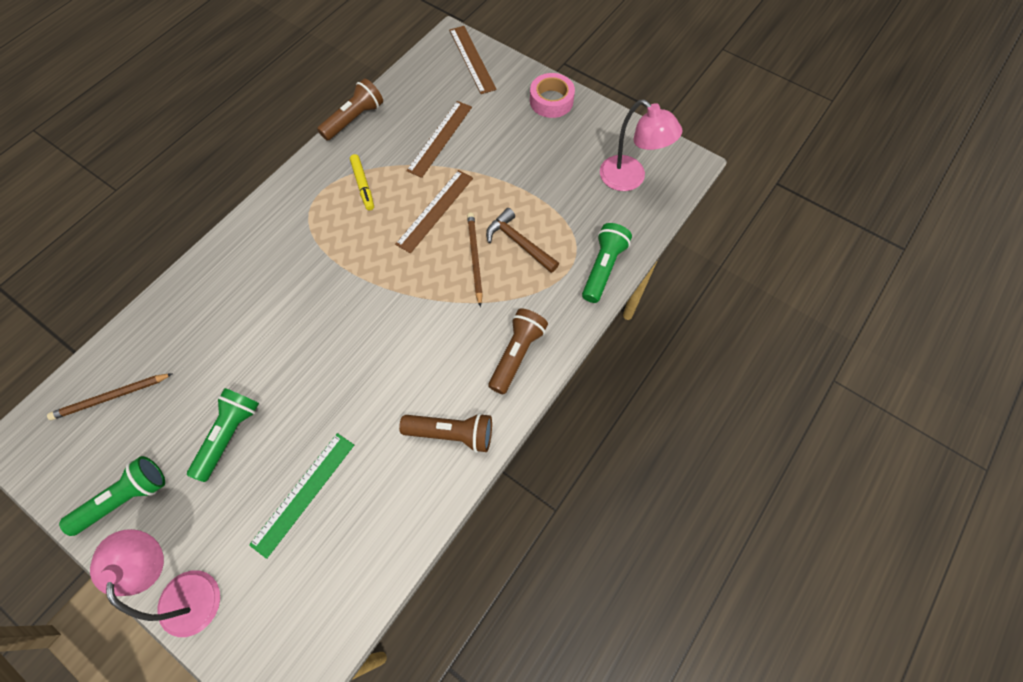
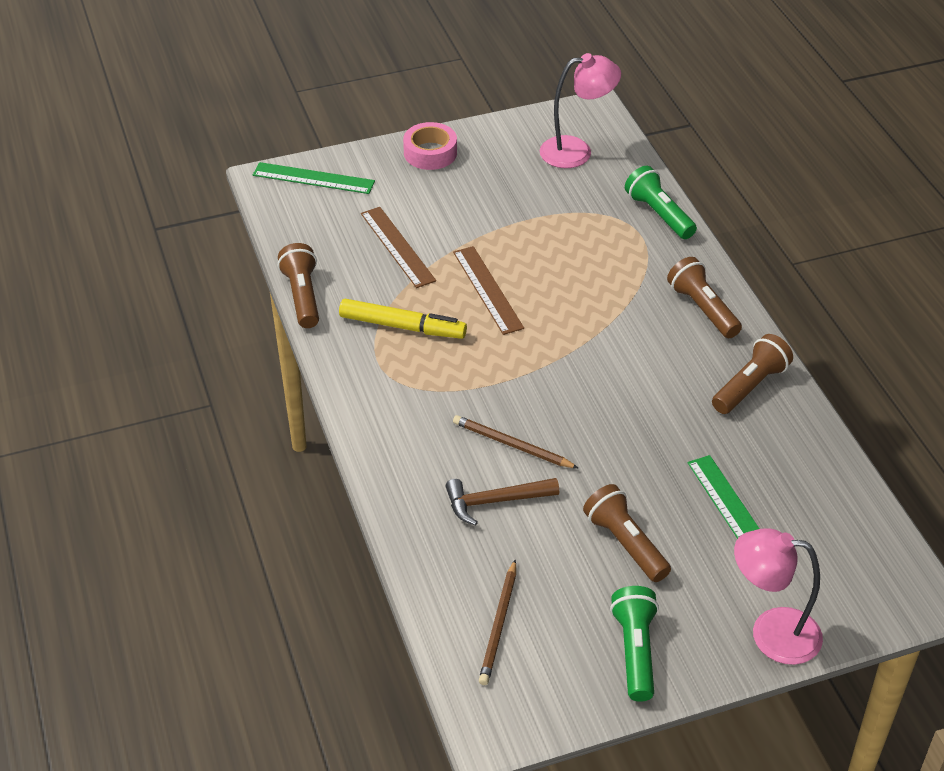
camera: 55 degrees left, 20 degrees down
(229, 435) = (625, 543): green flashlight -> brown flashlight
(363, 185) = (402, 326): yellow marker -> yellow marker, size x1.53
(472, 59) = (313, 178): brown ruler -> green ruler
(475, 258) = (571, 288): brown pencil -> brown pencil (512, 445)
(519, 243) = (581, 252): brown hammer -> brown hammer (495, 501)

